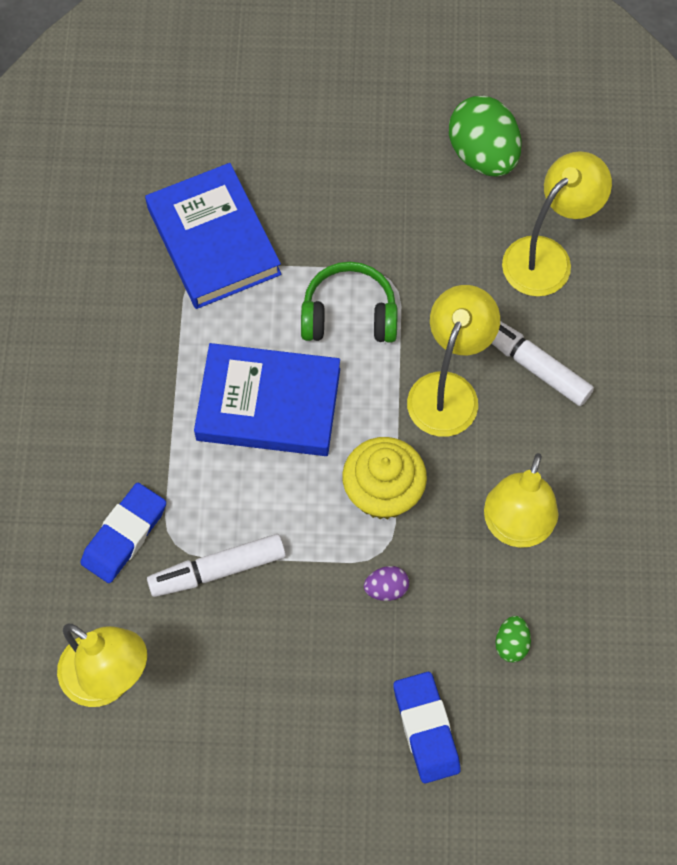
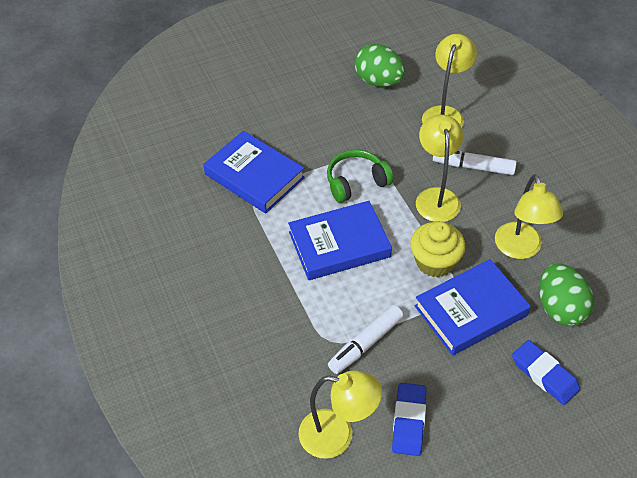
camera: 25 degrees left, 15 degrees down
(124, 535) = (296, 349): blue eraser -> blue eraser (409, 421)
(386, 588) = (470, 310): purple egg -> blue book
(511, 644) = (560, 308): green egg -> green egg, size x2.17

